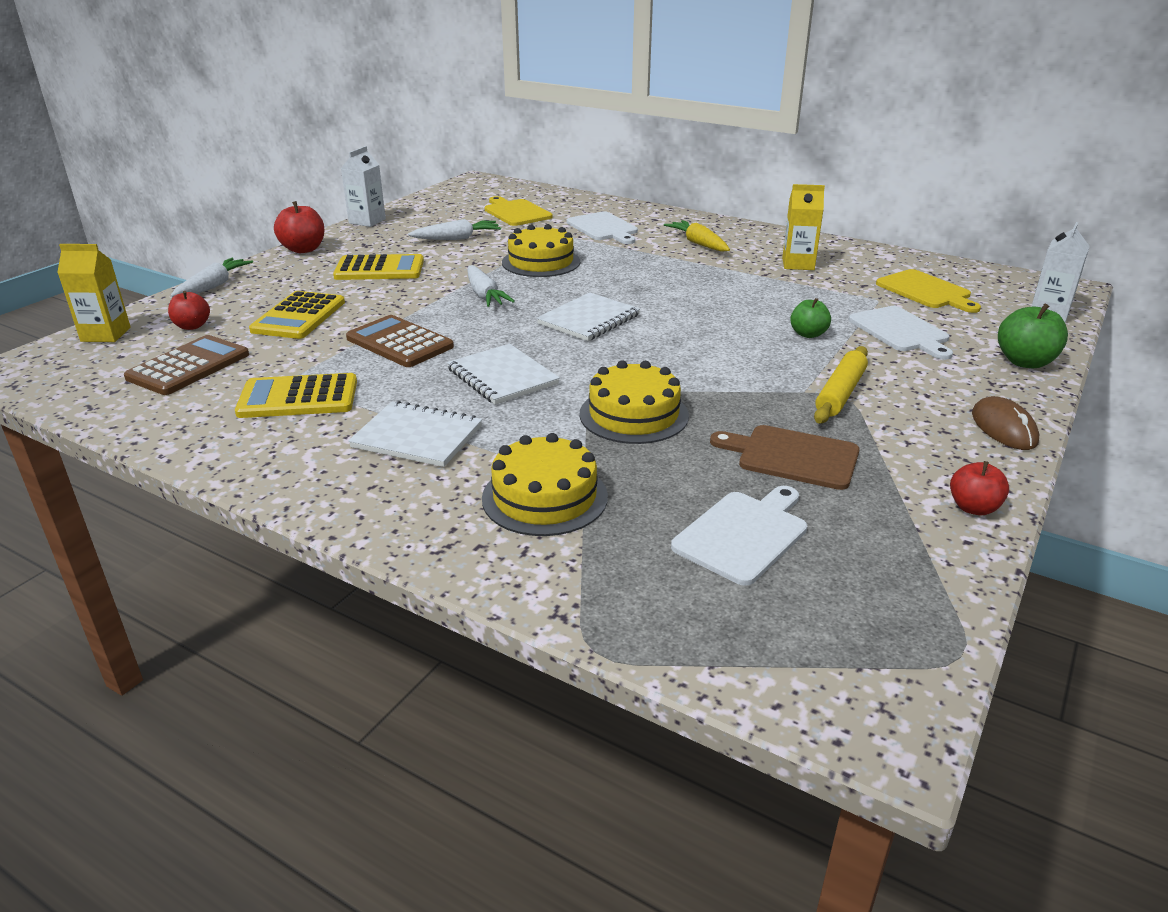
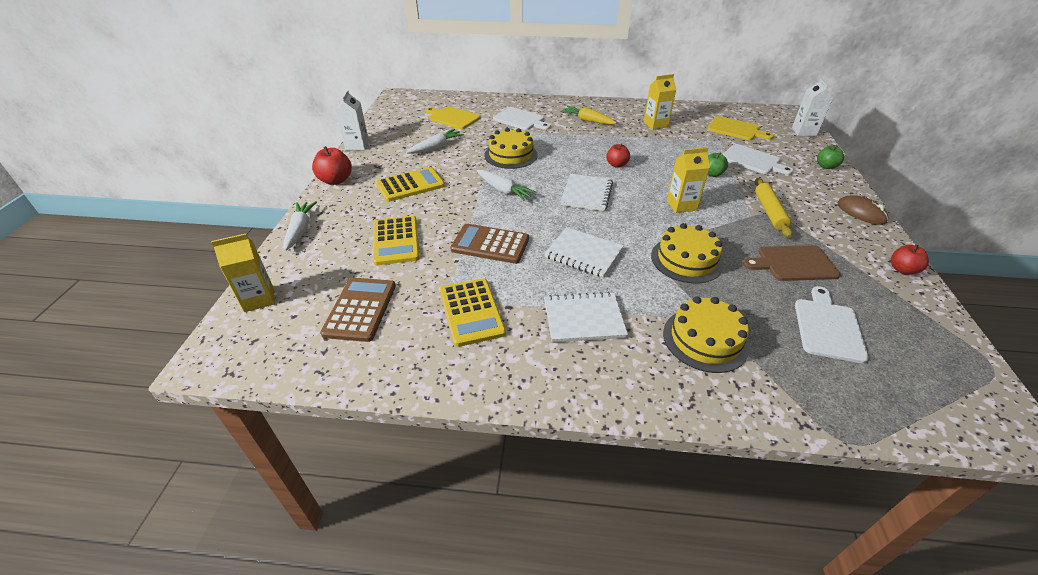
camera: 25 degrees left, 10 degrees up
(192, 326) = (323, 271): red apple -> red apple (616, 165)
(298, 398) = (471, 312): yellow calculator -> yellow calculator turned 75 degrees counterclockwise
(709, 358) = (681, 205): none -> yellow carton
(1025, 362) = (826, 166): green apple -> green apple, size x0.66

